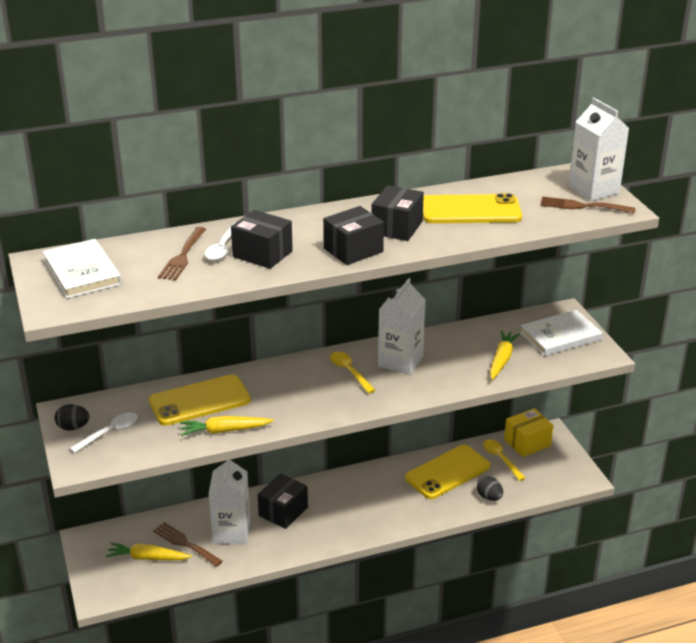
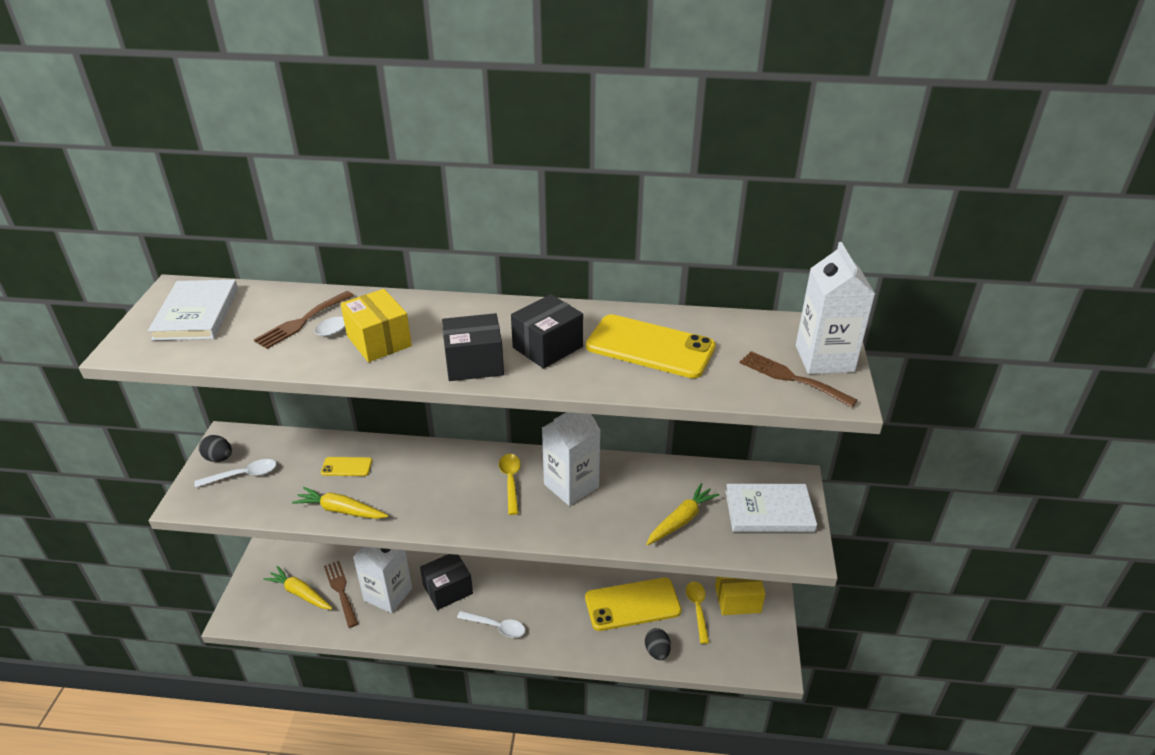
camera: 25 degrees right, 5 degrees up
(199, 401) = (347, 467): yellow phone -> yellow phone, size x0.47
(262, 254) = (379, 341): black box -> yellow box
(346, 524) = (496, 627): none -> white spoon

